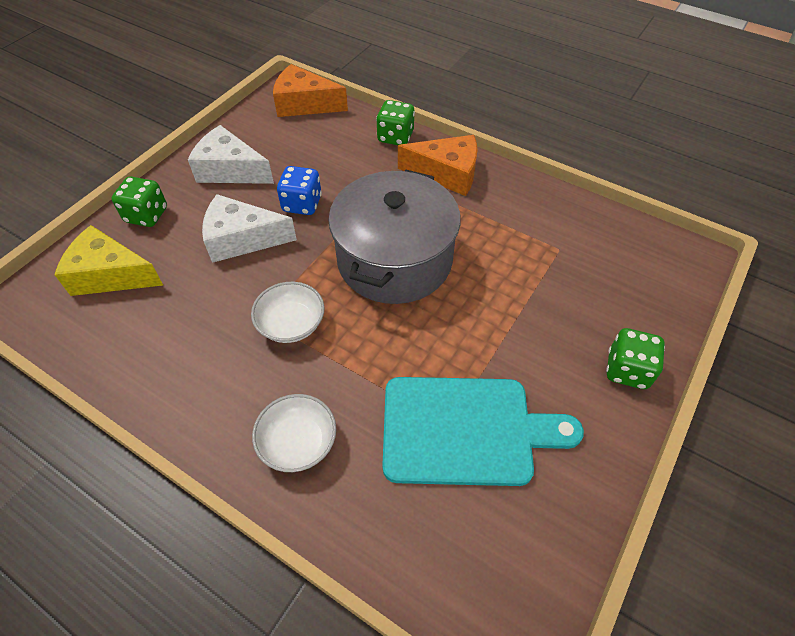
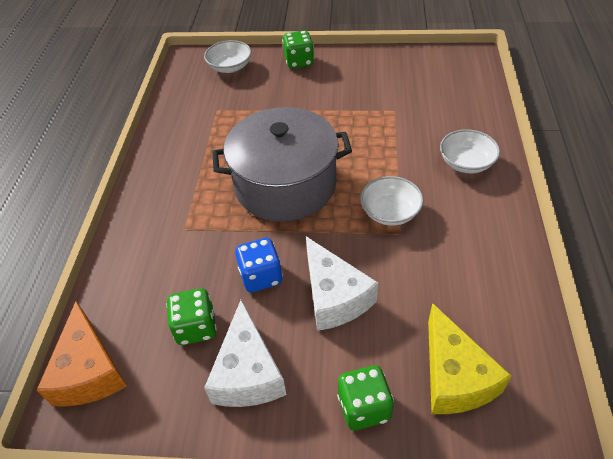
camera: 115 degrees left, 5 degrees down
(395, 137) = (121, 254): green dice -> green dice (196, 327)
(446, 174) = (162, 195): orange cheese -> none
(465, 430) = (391, 103): turquoise cutting board -> none
(649, 290) = (230, 67): none -> white bowl

